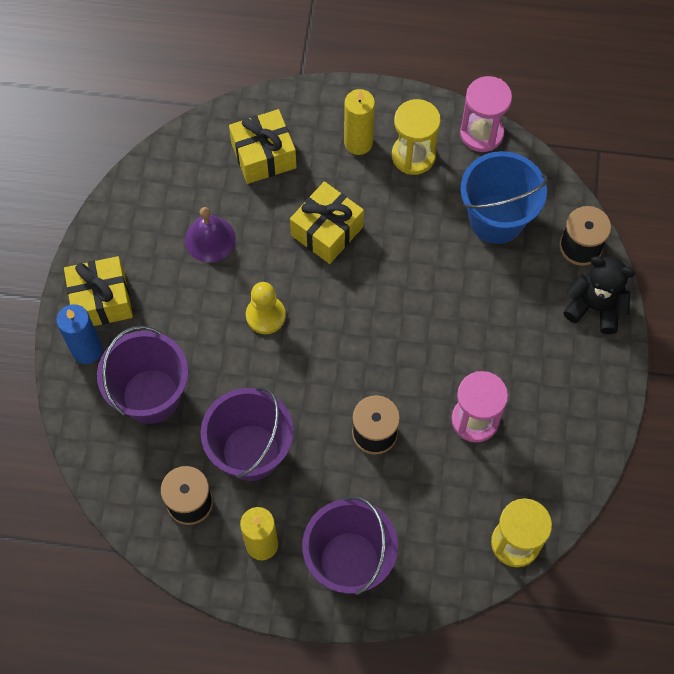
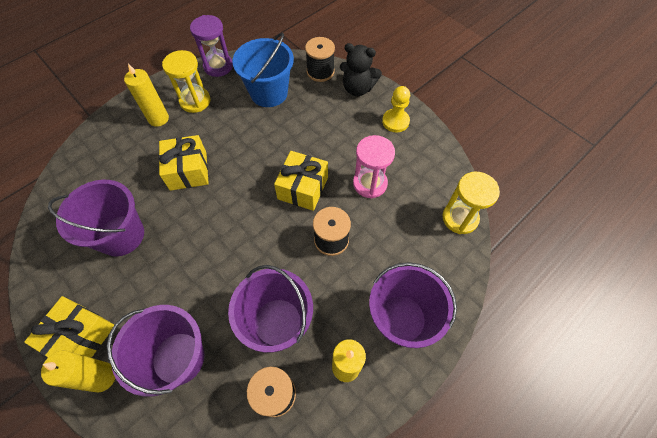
camera: 50 degrees left, 5 degrees down
(87, 350) = (102, 377): blue candle -> yellow candle
(210, 239) = (121, 235): purple bell -> purple bucket
(263, 156) = (109, 167): yellow gift -> yellow gift (303, 188)
(265, 315) = (201, 242): yellow pawn -> yellow pawn (395, 121)
(481, 133) = (218, 66): pink hourglass -> purple hourglass
(595, 307) = (357, 88): black teddy bear -> black teddy bear turned 135 degrees counterclockwise

